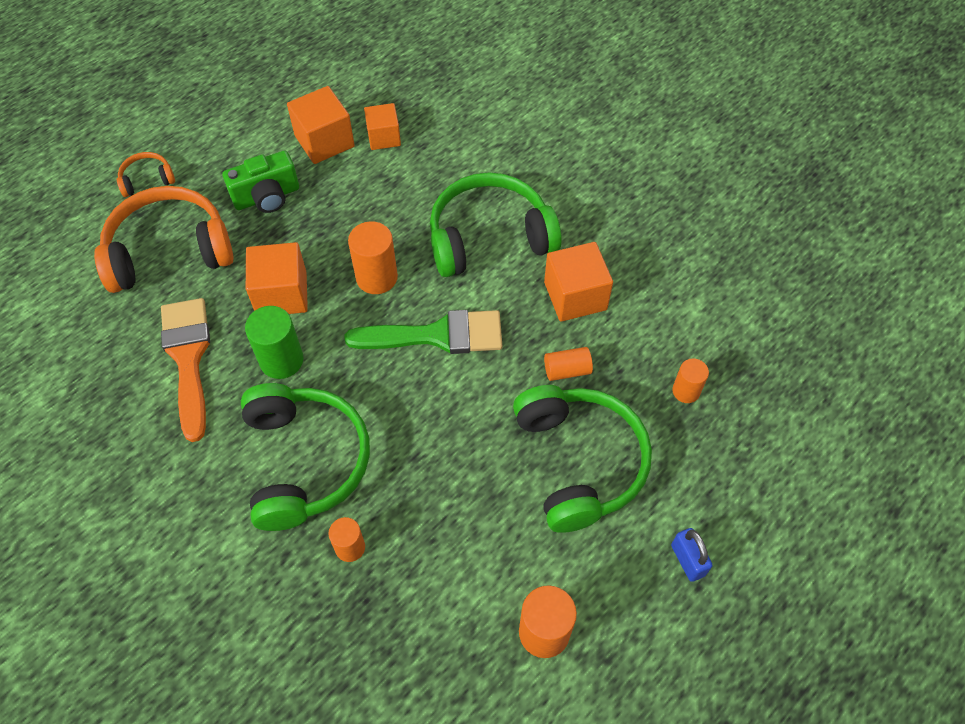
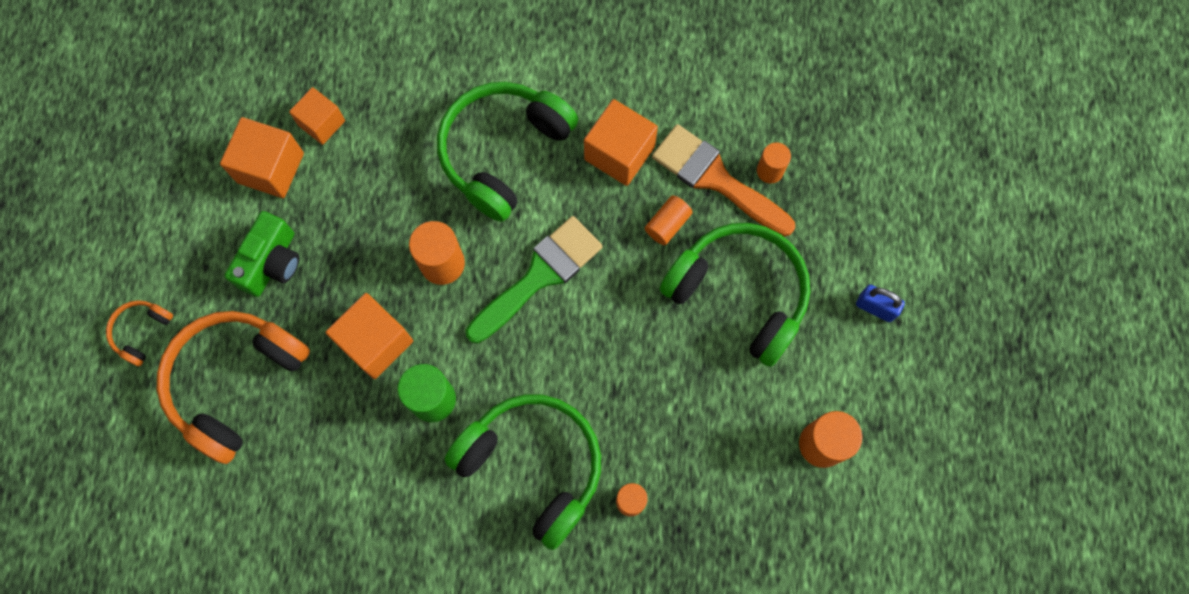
camera: 40 degrees left, 15 degrees up
(188, 358) = (353, 461): orange brush -> orange brush (715, 178)

